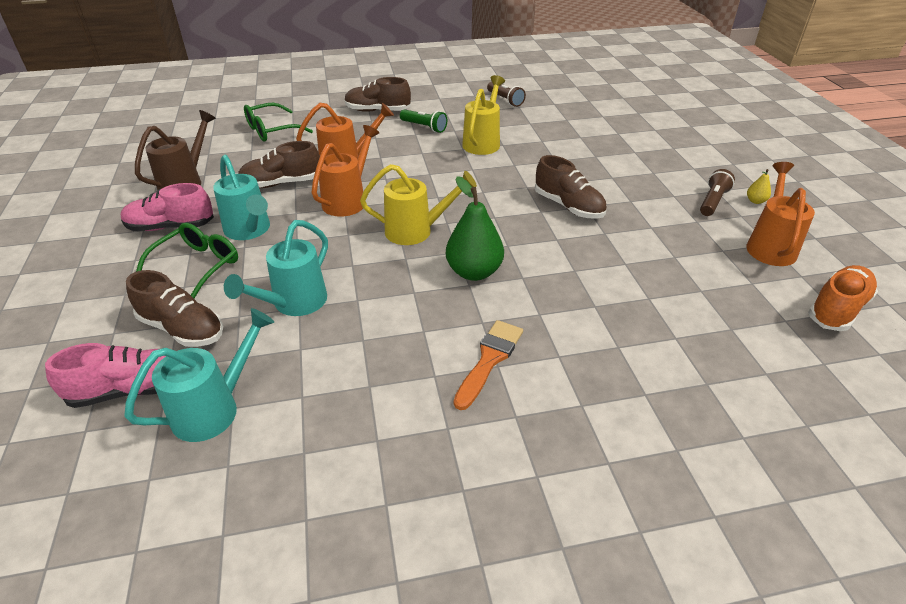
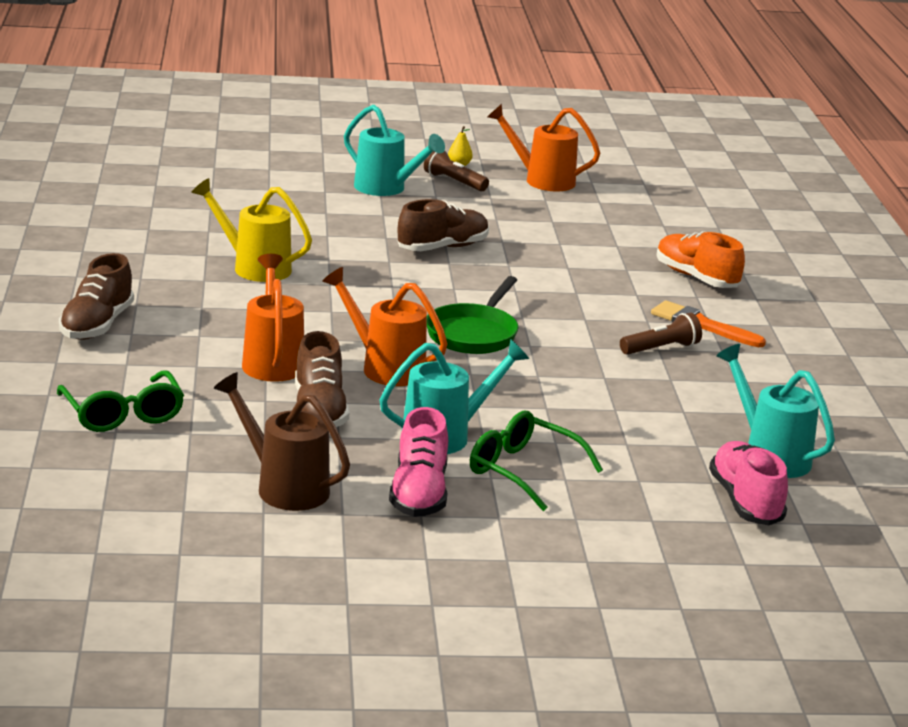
camera: 85 degrees left, 15 degrees down
(182, 329) = (647, 476): brown shoe -> none
(294, 303) = (607, 411): turquoise watering can -> turquoise watering can (386, 189)
(415, 231) = (474, 334): yellow watering can -> green pan
(424, 127) = (182, 298): green flashlight -> none
(474, 272) = (563, 313): green pear -> none
(505, 100) = (118, 233): brown flashlight -> brown flashlight (661, 349)
(837, 309) = (640, 183): orange shoe -> orange shoe (696, 278)

